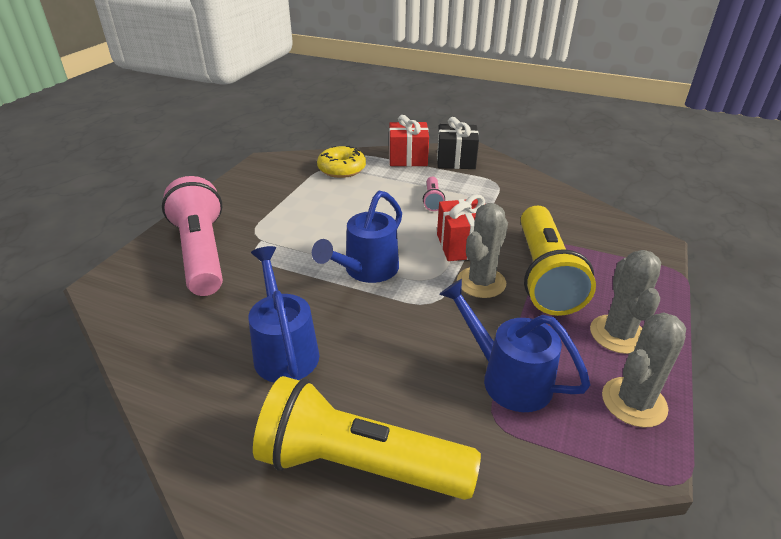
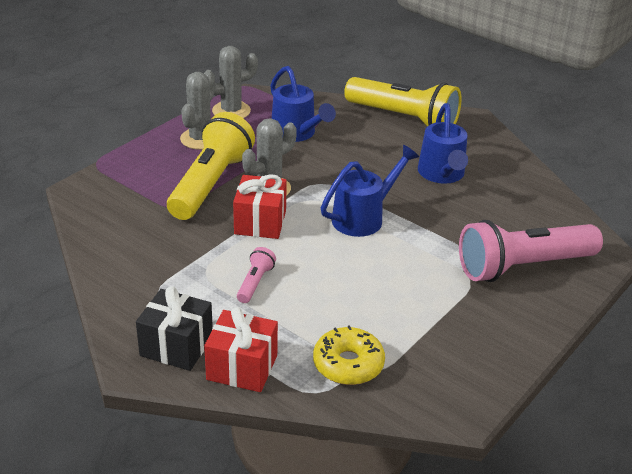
camera: 165 degrees left, 0 degrees up
(201, 253) = (522, 267): pink flashlight -> pink flashlight turned 75 degrees clockwise

